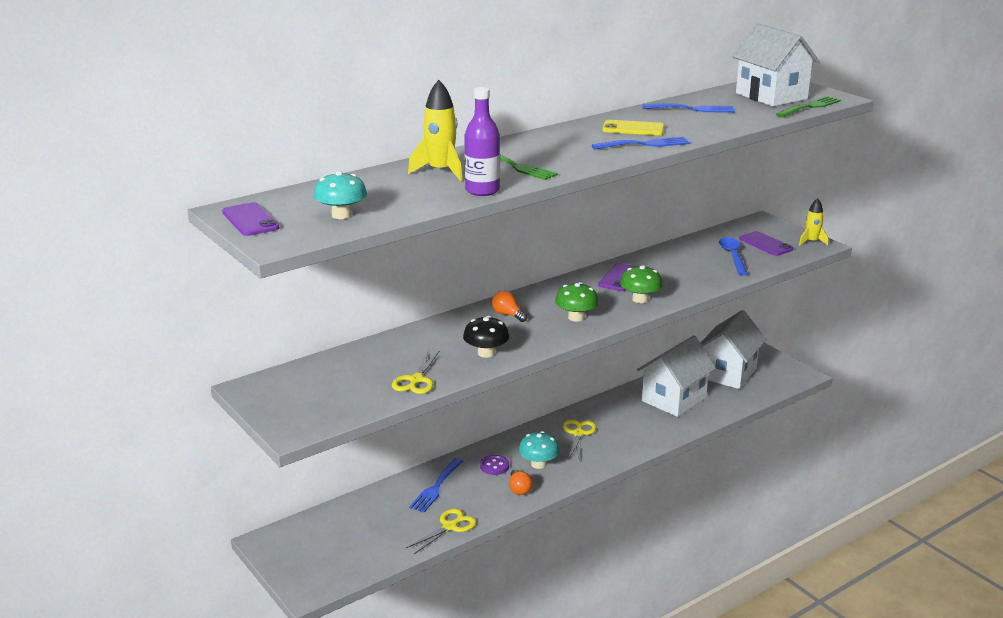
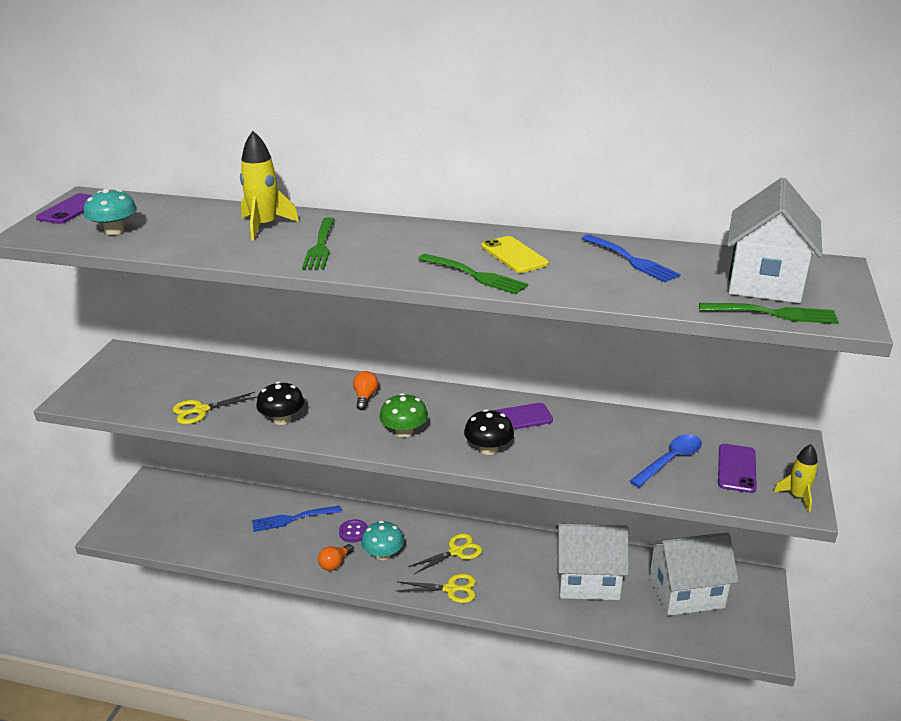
camera: 50 degrees right, 5 degrees up
(450, 526) = (246, 555): yellow scissors -> yellow scissors (451, 589)
(482, 190) = (238, 256): purple bottle -> none
(640, 299) = (488, 449): green mushroom -> black mushroom
(645, 144) = (475, 275): blue fork -> green fork

